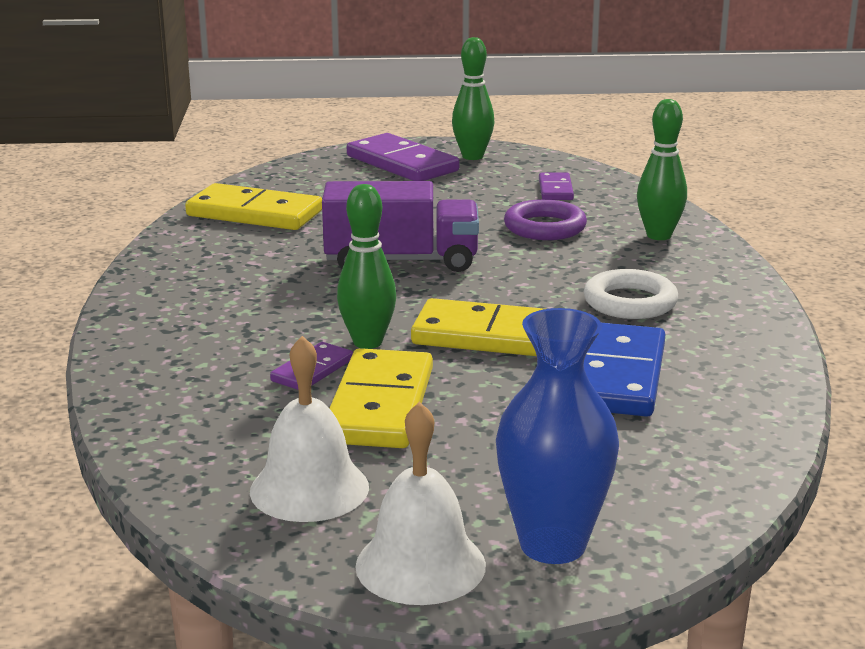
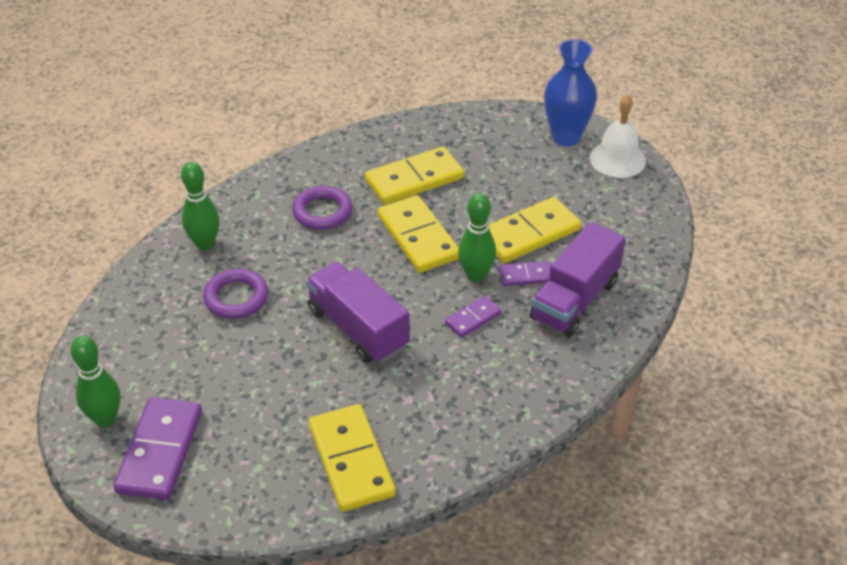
camera: 130 degrees left, 20 degrees up
(219, 380) = (575, 300): none -> purple truck
(309, 488) = (613, 213): white bell -> none
(555, 190) = (152, 330): purple domino -> purple domino (473, 318)
(617, 376) = (414, 179): blue domino -> yellow domino
(630, 302) = (322, 212): white ring -> purple ring

